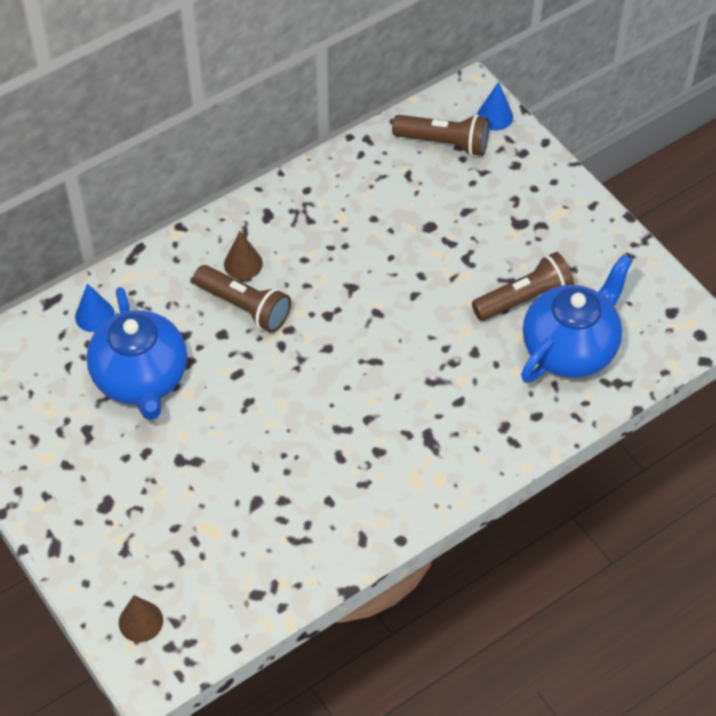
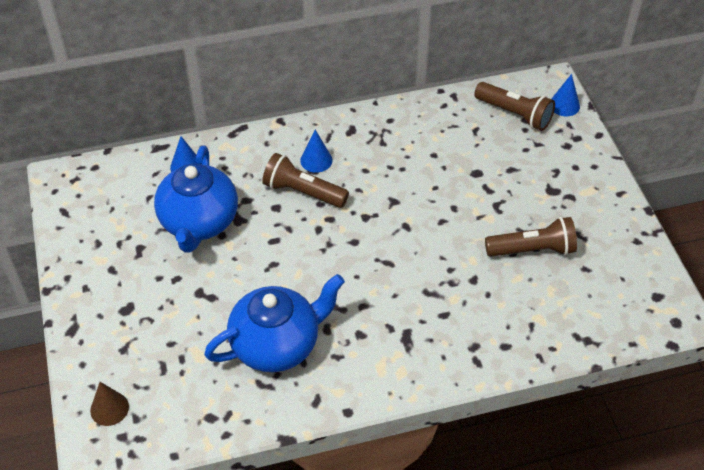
camera: 20 degrees right, 5 degrees down
(243, 263) = (316, 160): brown cone -> blue cone
(245, 307) = (303, 192): brown flashlight -> brown flashlight turned 150 degrees clockwise
(570, 348) = (556, 300): blue teapot -> blue teapot (277, 344)

